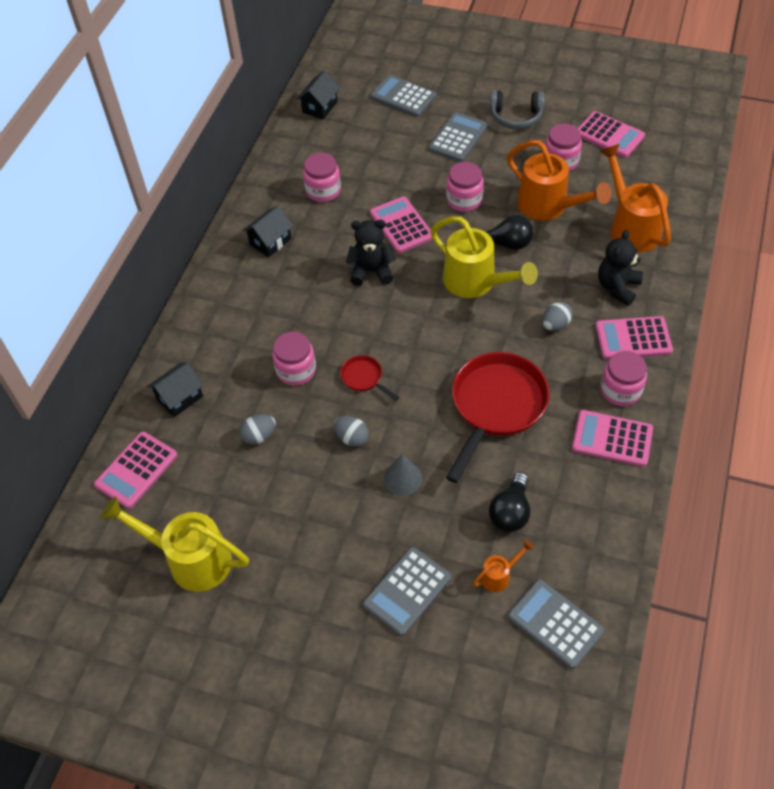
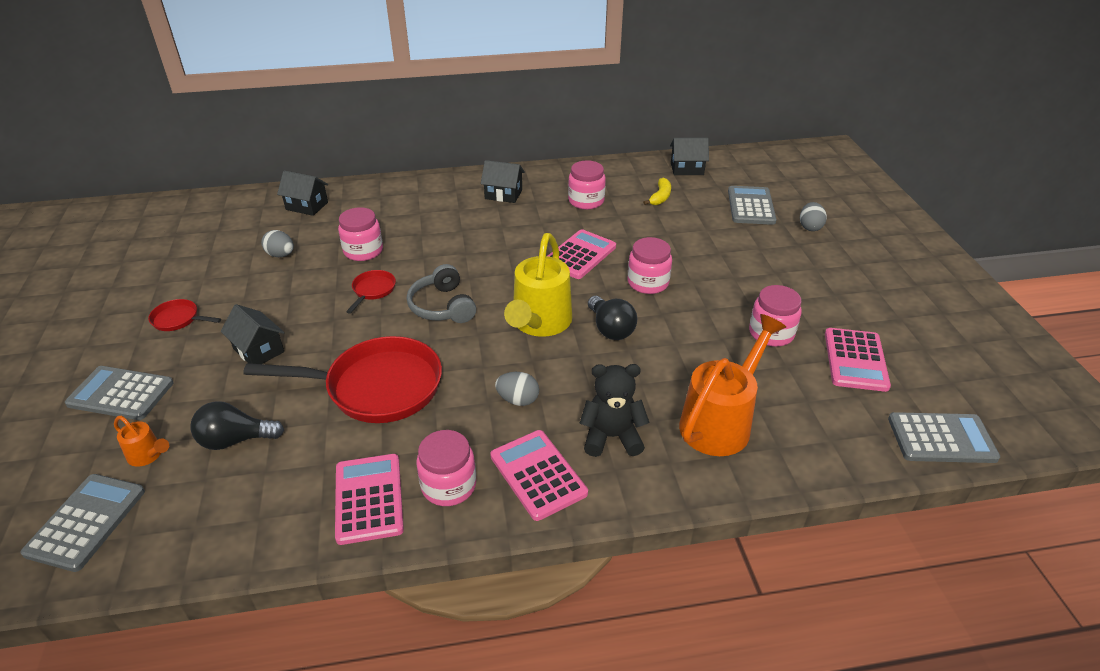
camera: 60 degrees right, 15 degrees down
(136, 470) = (226, 210): pink calculator -> none
(191, 559) = (141, 262): yellow watering can -> none
(318, 535) = (178, 319): none -> red pan
(351, 142) = (660, 197): none -> yellow banana
(352, 438) = (297, 305): grey egg -> grey egg (810, 227)
(371, 271) = (507, 255): black teddy bear -> none
(402, 478) = (258, 350): grey cone -> black house
(458, 138) = (731, 254): grey calculator -> grey calculator (941, 438)
(515, 117) = (804, 281): grey headphones -> grey headphones (442, 306)
(548, 206) = (692, 344): orange watering can -> none

